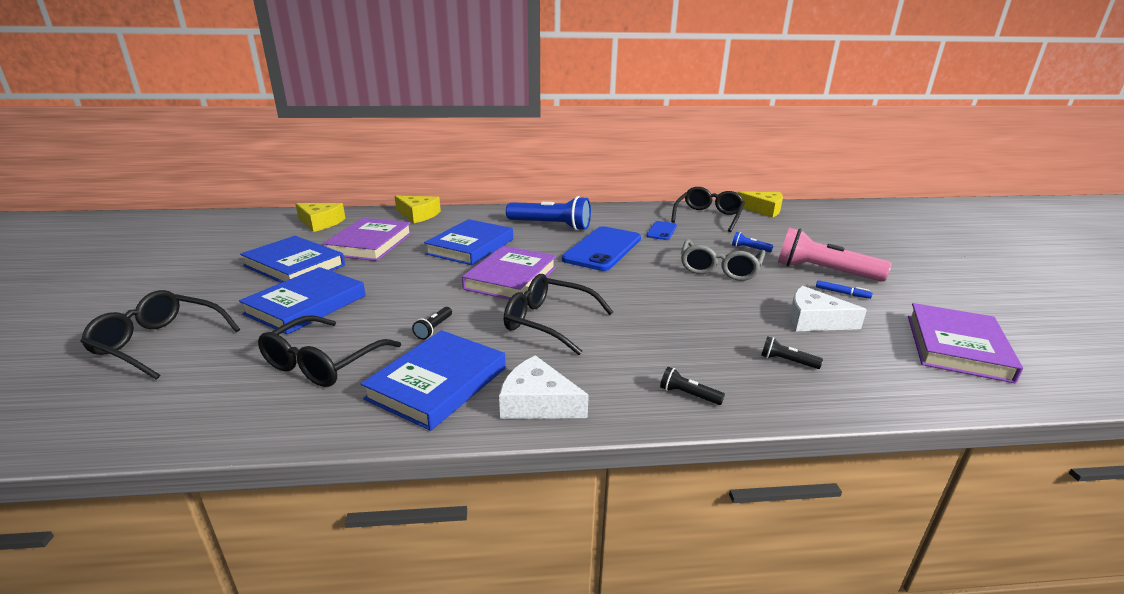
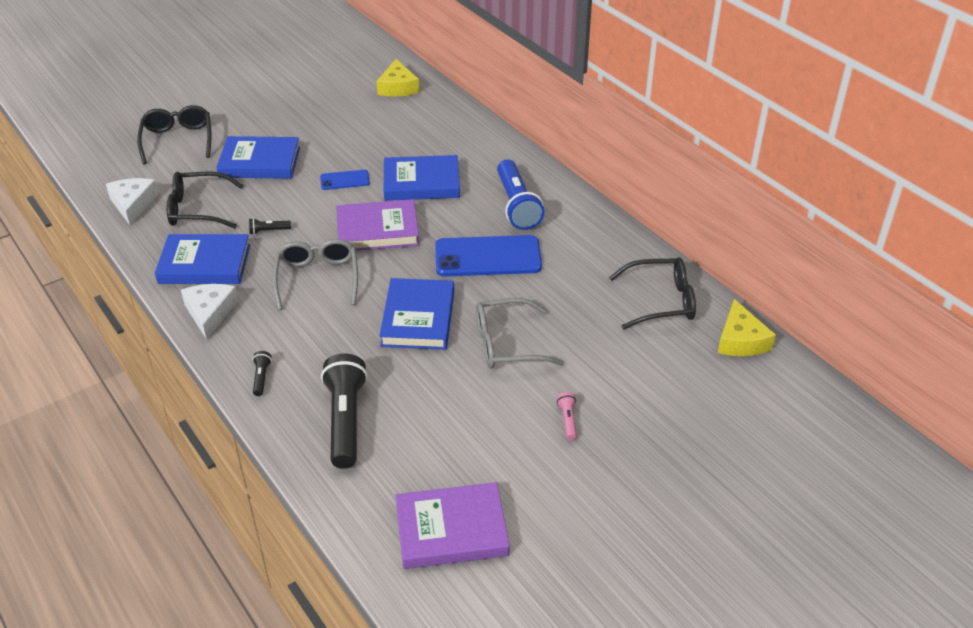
camera: 60 degrees right, 15 degrees up
(294, 266) = (311, 123): blue book -> blue book (418, 318)
(370, 244) = (379, 132): purple book -> none
(418, 215) = (465, 122): yellow cheese -> none
(549, 322) = (317, 278): black glasses -> grey glasses
(661, 231) = (576, 279): blue phone -> blue phone (344, 180)
(749, 249) = (584, 354): blue flashlight -> none
(787, 361) = (345, 421): black flashlight -> black flashlight, size x2.37
(814, 320) = (436, 427): white cheese -> white cheese (133, 204)
(824, 271) = (567, 420): pink flashlight -> pink flashlight, size x0.42
(842, 293) = (518, 440): blue marker -> none

